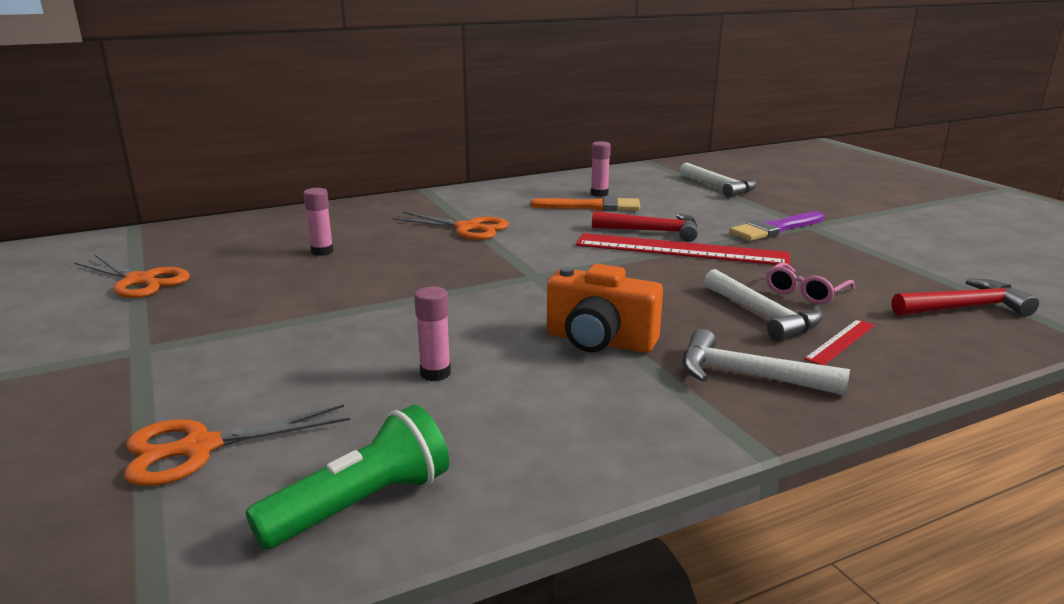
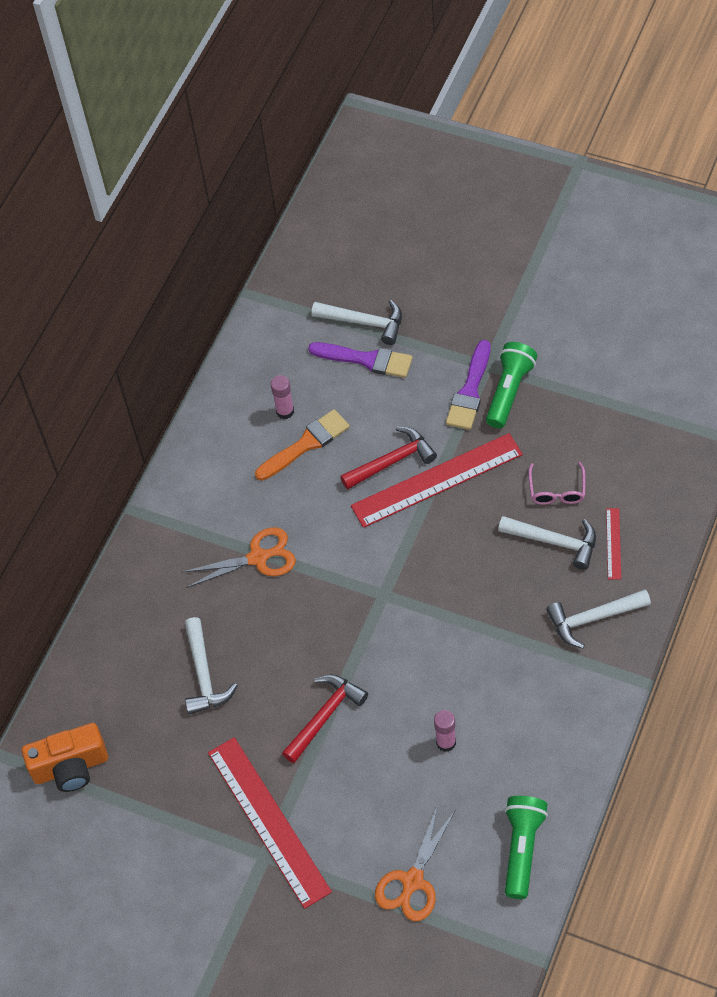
camera: 35 degrees left, 35 degrees up
(140, 281) = (143, 806): orange scissors -> none
(190, 333) = (269, 821): none -> red ruler
(322, 252) = (204, 674): pink glue stick -> white hammer
(599, 341) = (495, 644): orange camera -> orange camera (71, 767)
(698, 197) = (366, 360): none -> purple brush
(816, 239) = (509, 391): none -> green flashlight
(964, 308) = (652, 444): red hammer -> red hammer (325, 716)

